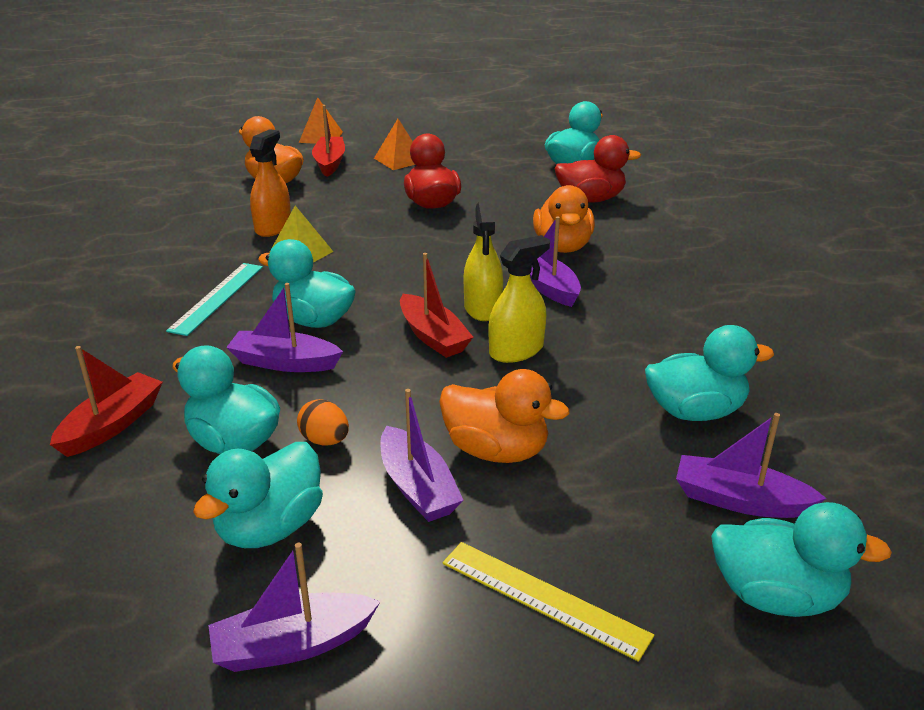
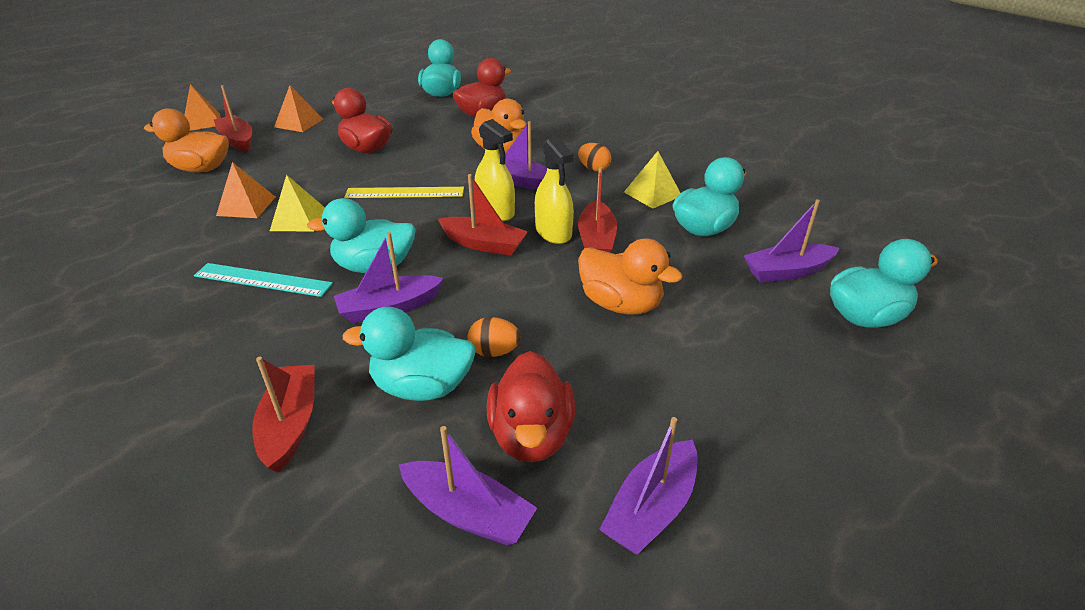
camera: 35 degrees left, 5 degrees up
(217, 298) = (263, 280): turquoise ruler -> turquoise ruler turned 60 degrees counterclockwise
(270, 527) = (531, 435): turquoise duck -> red duck
(273, 227) = (246, 206): orange spray bottle -> orange pyramid
(417, 487) = (600, 353): purple boat -> purple boat (467, 513)
(496, 450) = (620, 304): orange duck -> orange duck turned 45 degrees clockwise
(516, 350) = (553, 232): yellow spray bottle -> yellow spray bottle turned 135 degrees clockwise
(544, 598) = (760, 384): yellow ruler -> yellow ruler (405, 192)
(552, 375) = (596, 240): none -> red boat
(645, 298) = (594, 169): none -> orange egg
(681, 349) = (652, 194): none -> yellow pyramid

